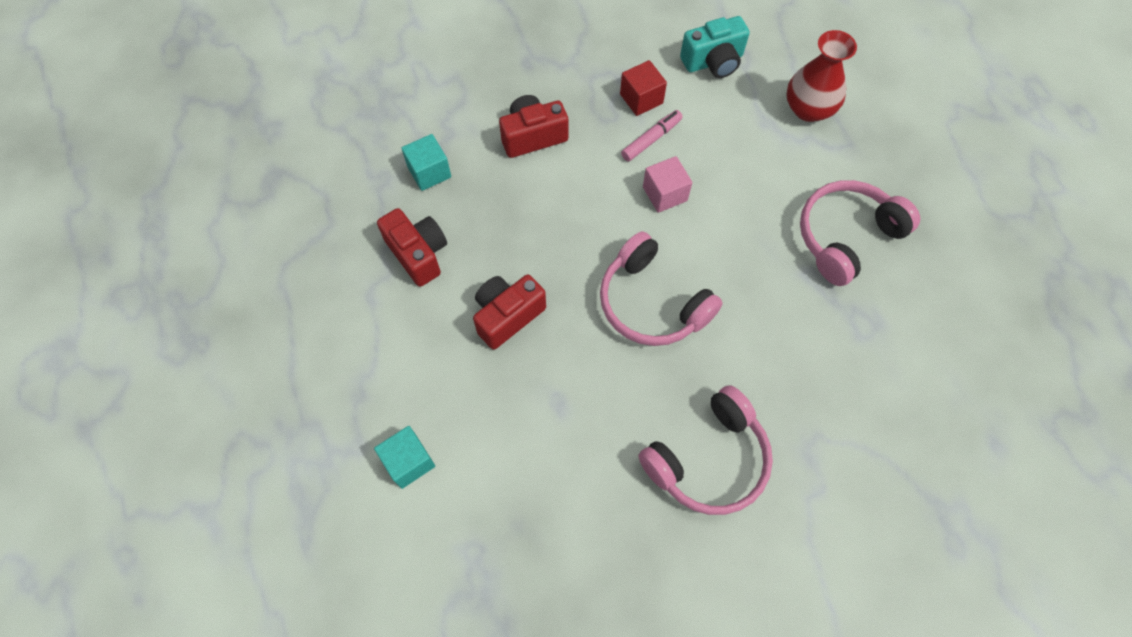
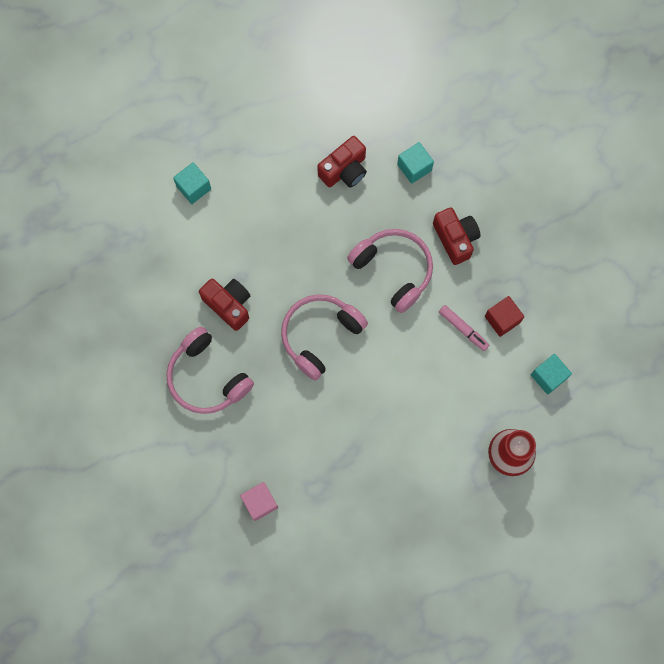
camera: 85 degrees right, 10 degrees up
(507, 316) = (301, 237): red camera -> red camera (229, 305)
(664, 194) = (413, 341): pink cube -> pink cube (260, 502)
(713, 61) = (548, 376): turquoise camera -> turquoise cube
(846, 237) = (389, 480): pink headphones -> pink headphones (393, 270)

